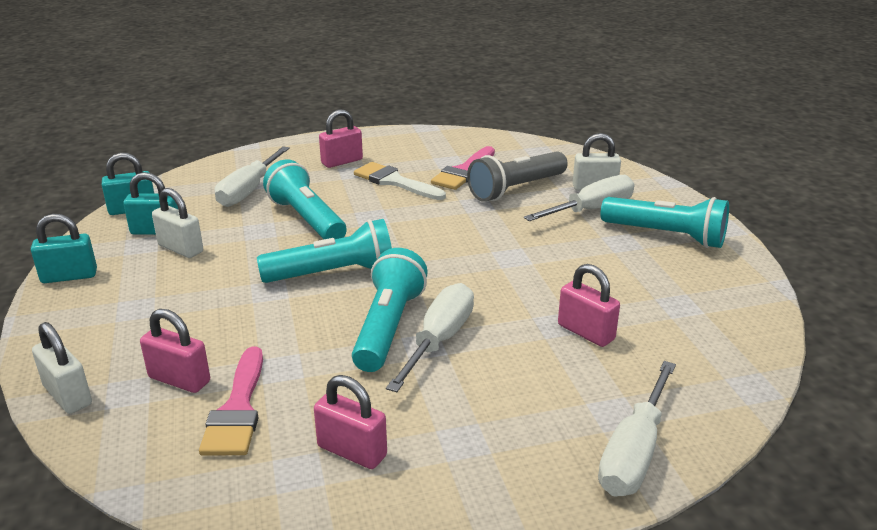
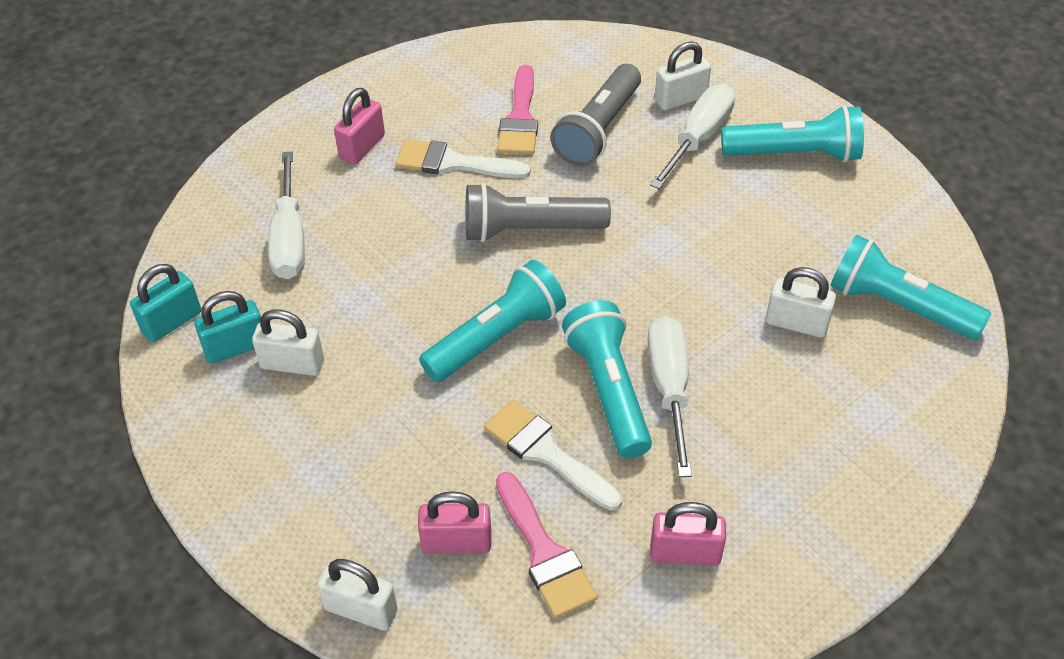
camera: 25 degrees left, 20 degrees up
(69, 276) = (200, 456): turquoise padlock -> none
(303, 348) = (546, 452): none -> white brush
(307, 219) = (400, 263): turquoise flashlight -> turquoise flashlight (899, 306)
(416, 225) = (530, 230): none -> grey flashlight
(585, 332) = (796, 323): pink padlock -> white padlock
(634, 452) = (915, 450): white screwdriver -> none

